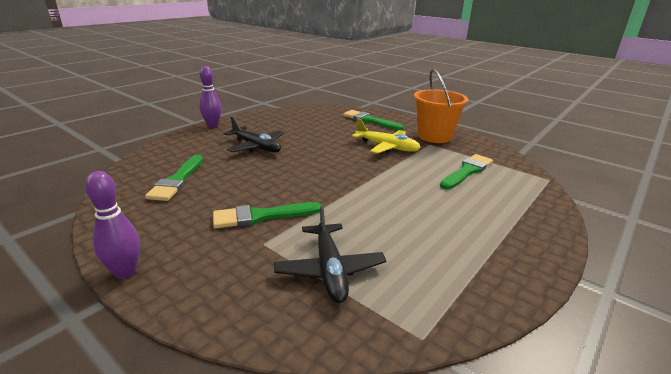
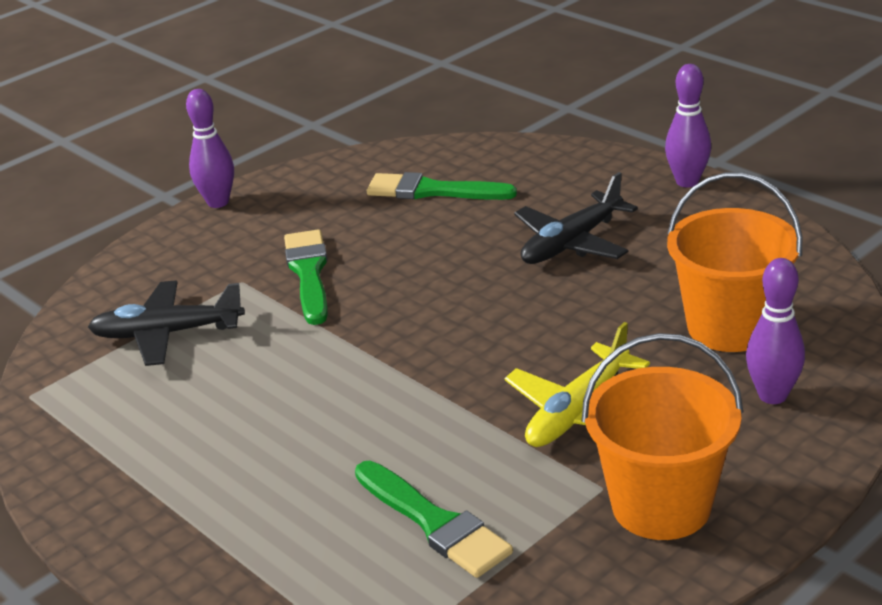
camera: 100 degrees right, 5 degrees up
(328, 124) = (729, 327): none -> orange bucket
(370, 120) = (772, 395): green brush -> purple bowling pin

